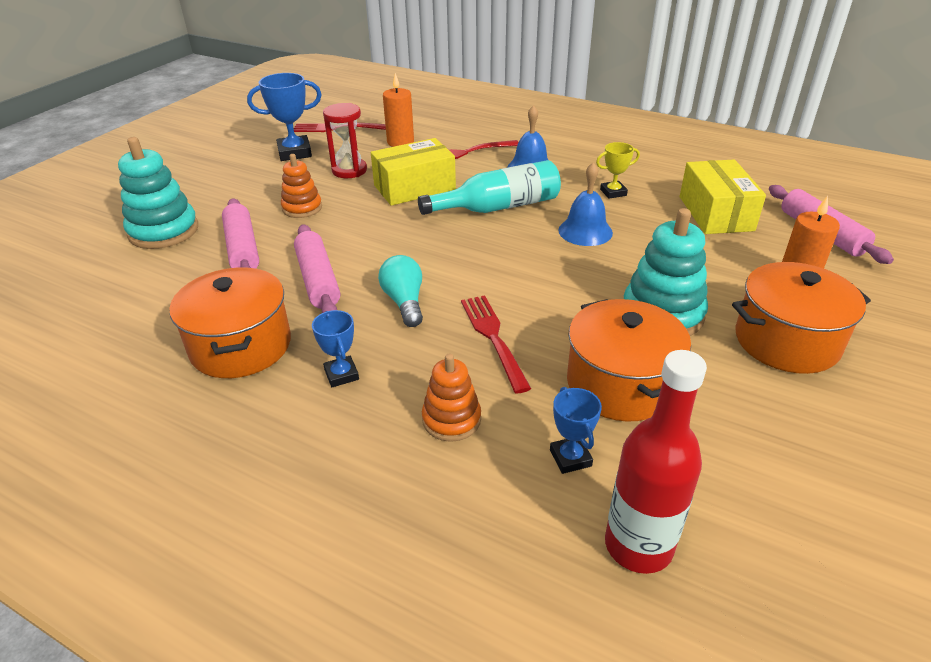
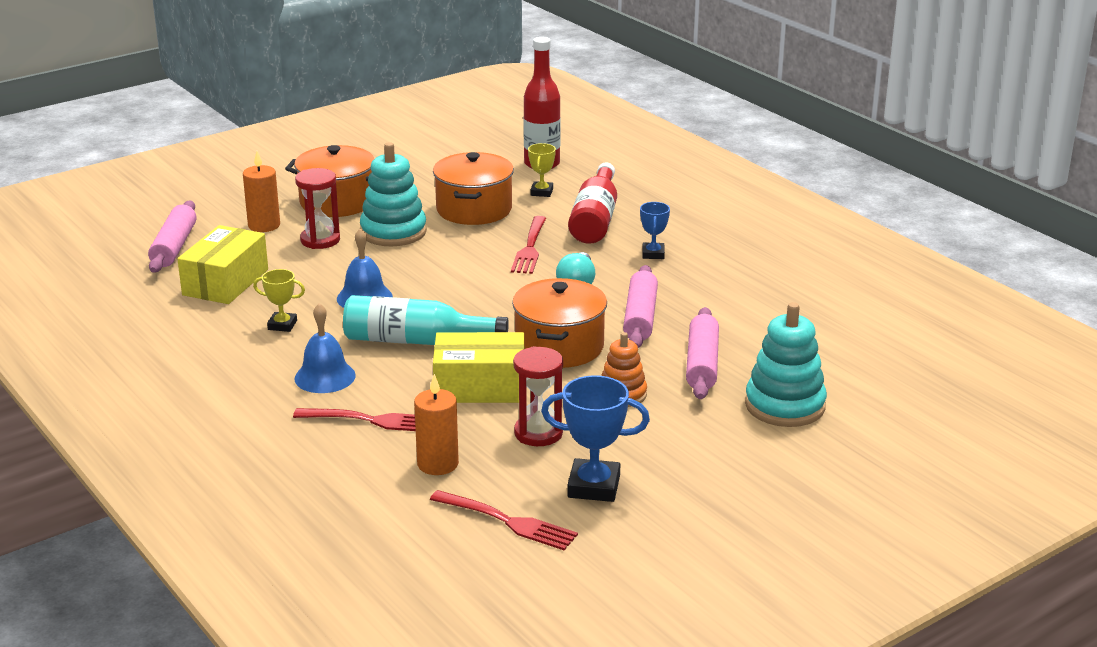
camera: 155 degrees left, 10 degrees down
(241, 346) = (721, 286): orange pot -> orange pot (559, 346)
(451, 419) = (595, 219): orange stacking toy -> red bottle
(570, 458) = (541, 192): blue trophy -> yellow trophy
(715, 280) = (320, 240): none -> red hourglass

